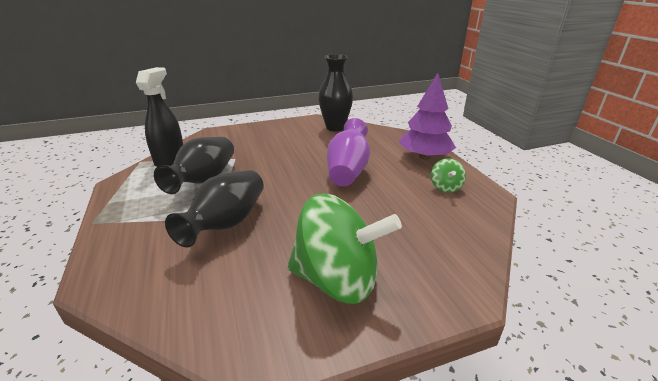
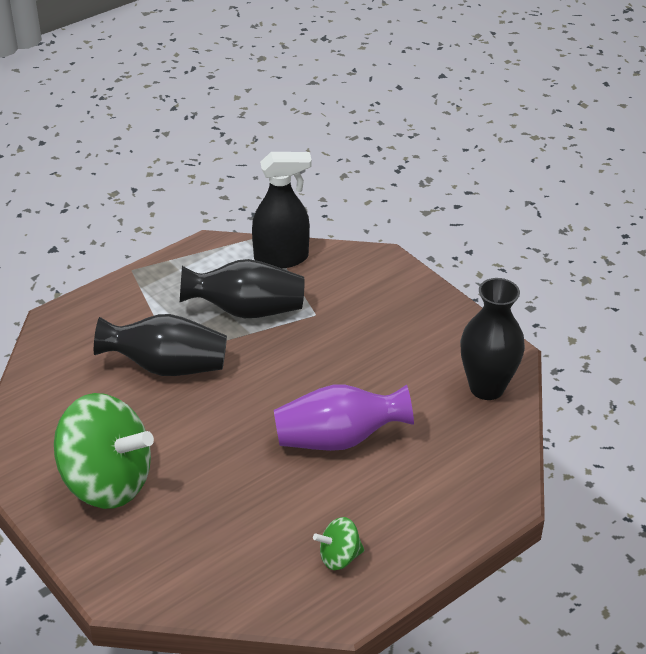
camera: 70 degrees right, 10 degrees up
(337, 280) = (107, 482): green spinning top -> green spinning top turned 60 degrees counterclockwise
(424, 157) = (431, 523): purple tree -> none

